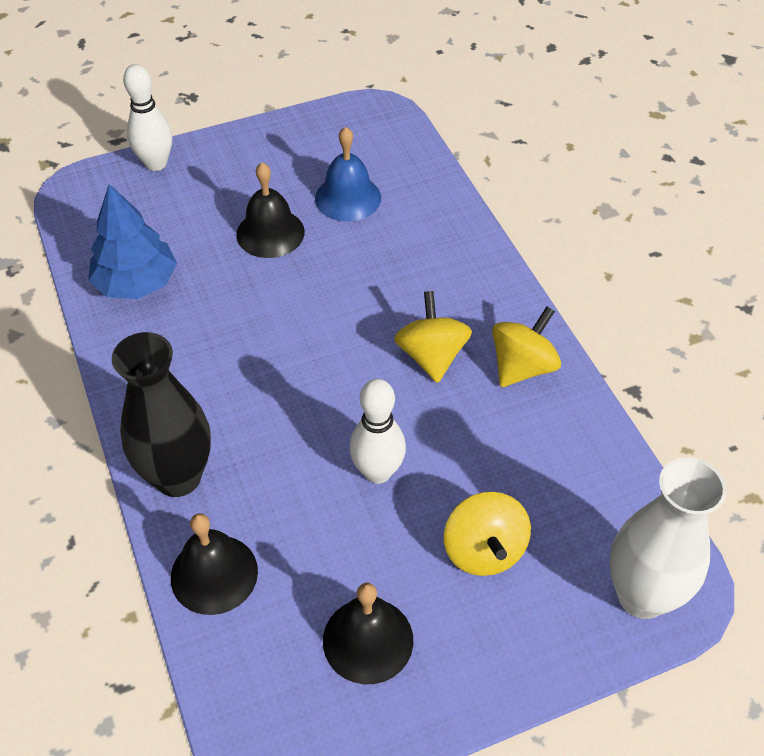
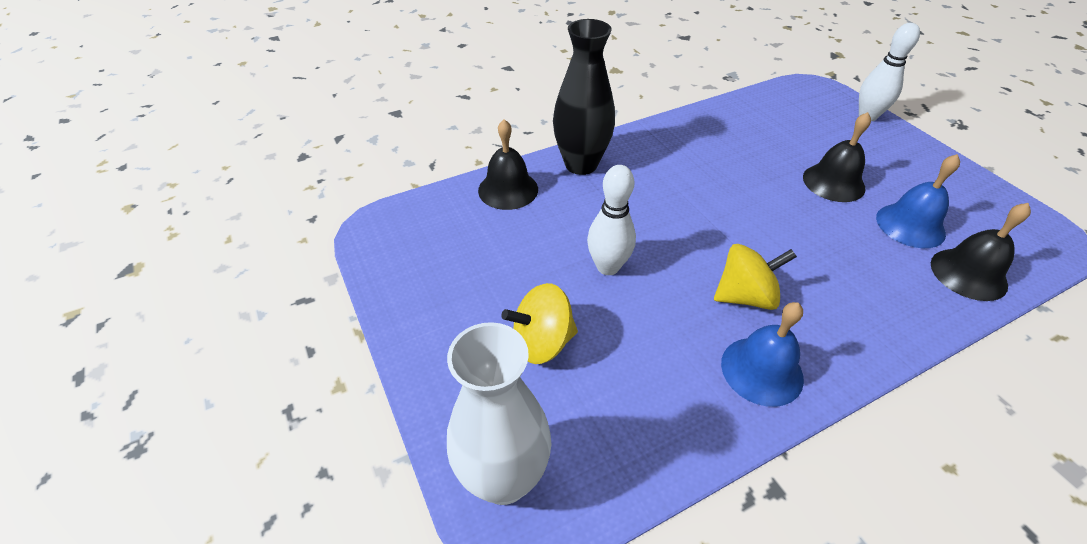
camera: 85 degrees right, 5 degrees down
(136, 283) = (742, 124): blue tree -> none
(368, 640) = (458, 271): black bell -> black bell (968, 274)
(522, 367) = (762, 370): yellow spinning top -> blue bell

